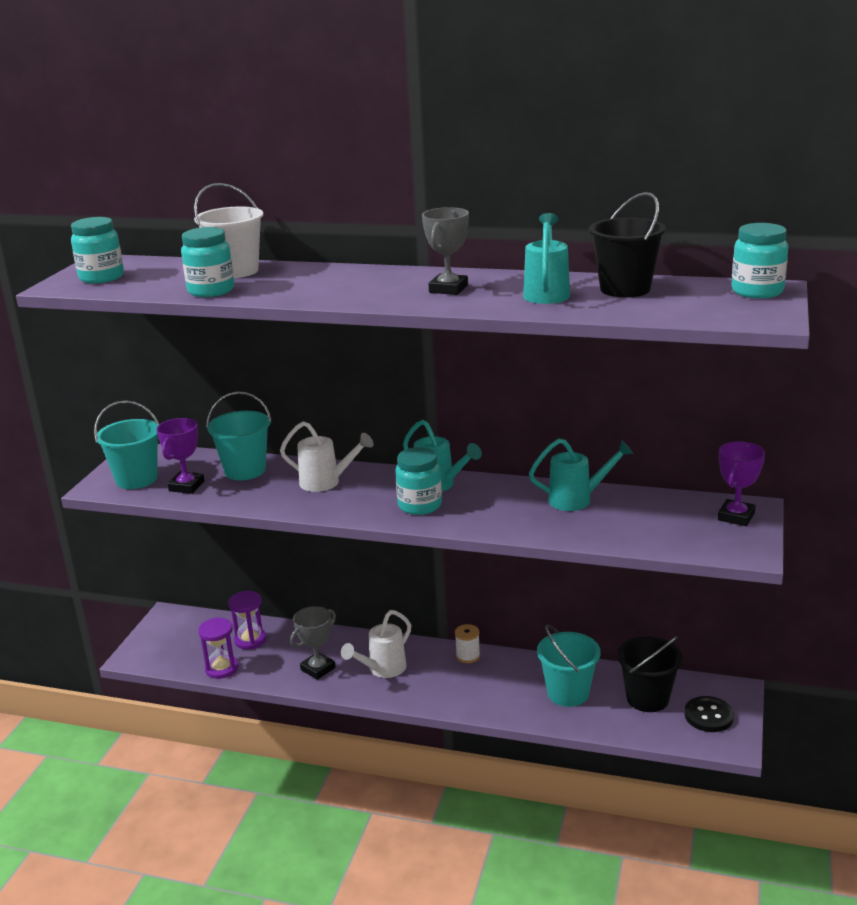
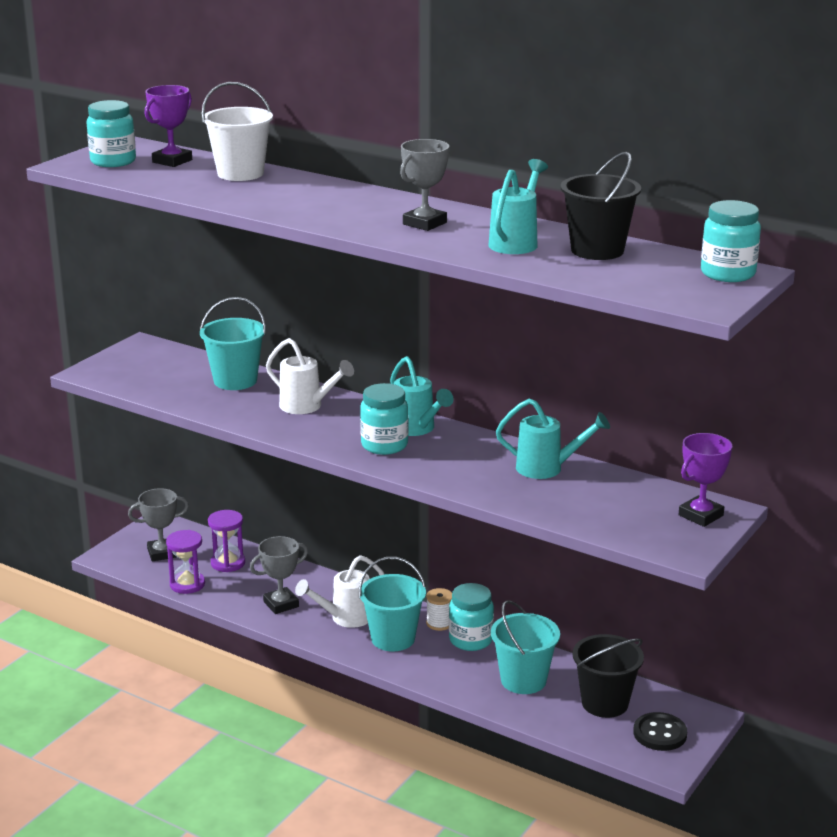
camera: 15 degrees right, 0 degrees up
(136, 479) = (128, 371): turquoise bucket -> turquoise bucket (393, 638)
(184, 643) = (162, 553): none -> grey trophy
(186, 486) = (171, 386): purple trophy -> purple trophy (172, 161)
(211, 291) = (202, 191): turquoise jar -> turquoise jar (470, 640)

